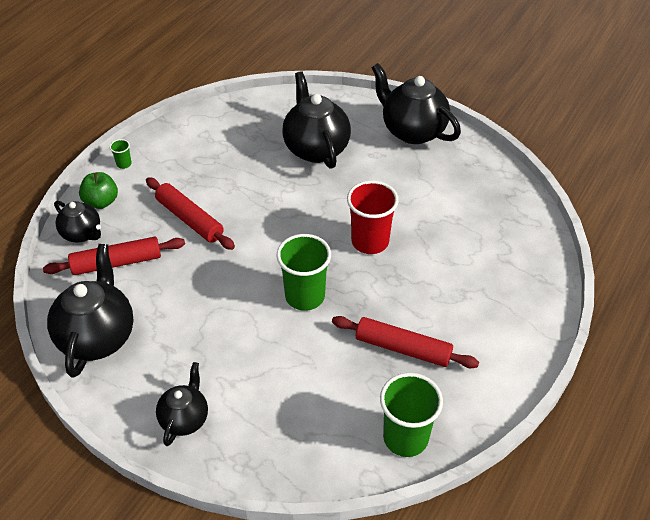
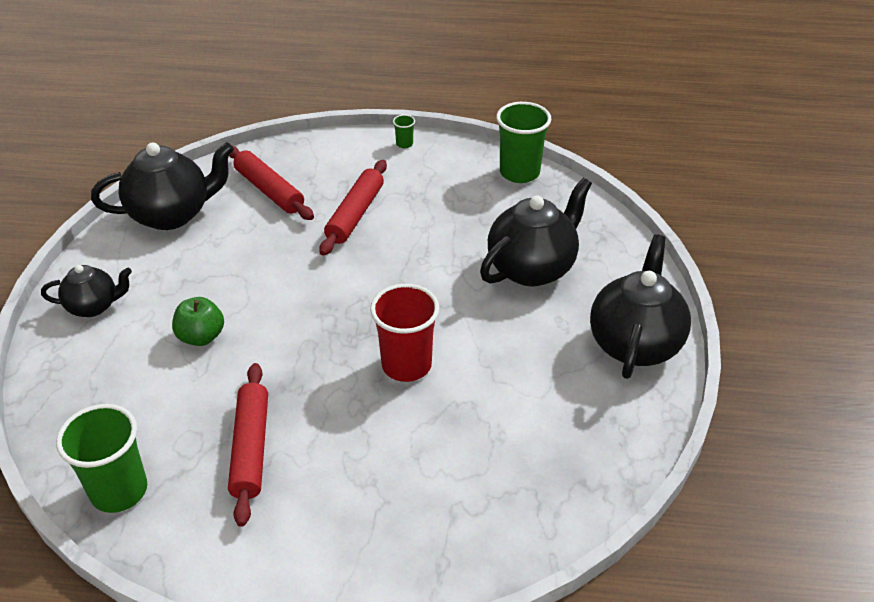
camera: 65 degrees right, 5 degrees down
(82, 234) = (294, 156): black teapot -> none
(101, 202) = (343, 151): green apple -> green apple (201, 337)
(305, 296) = (291, 337): green cup -> green cup (519, 172)

